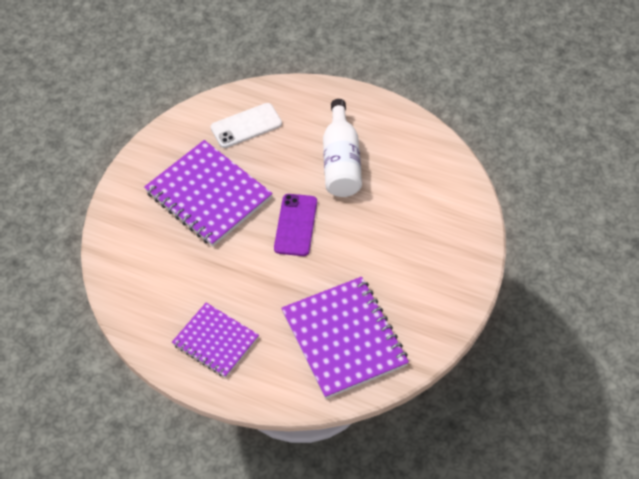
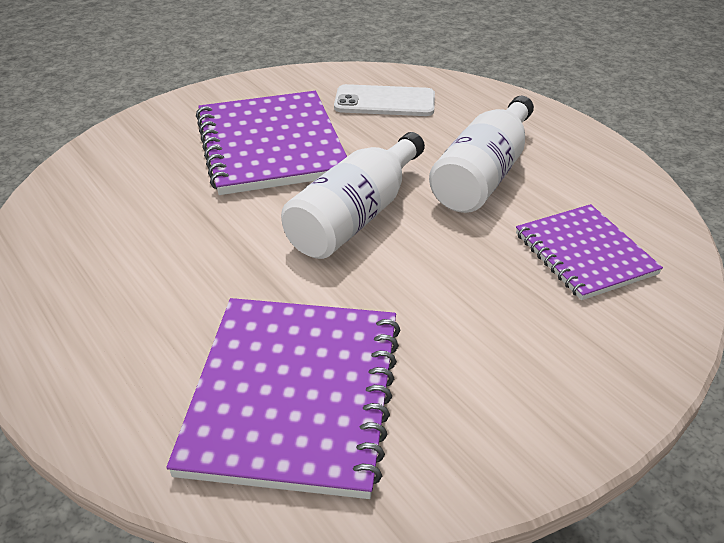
camera: 30 degrees right, 15 degrees down
(215, 341) = (101, 303): purple notebook -> purple notebook (585, 254)
(296, 225) = (355, 217): purple phone -> white bottle

